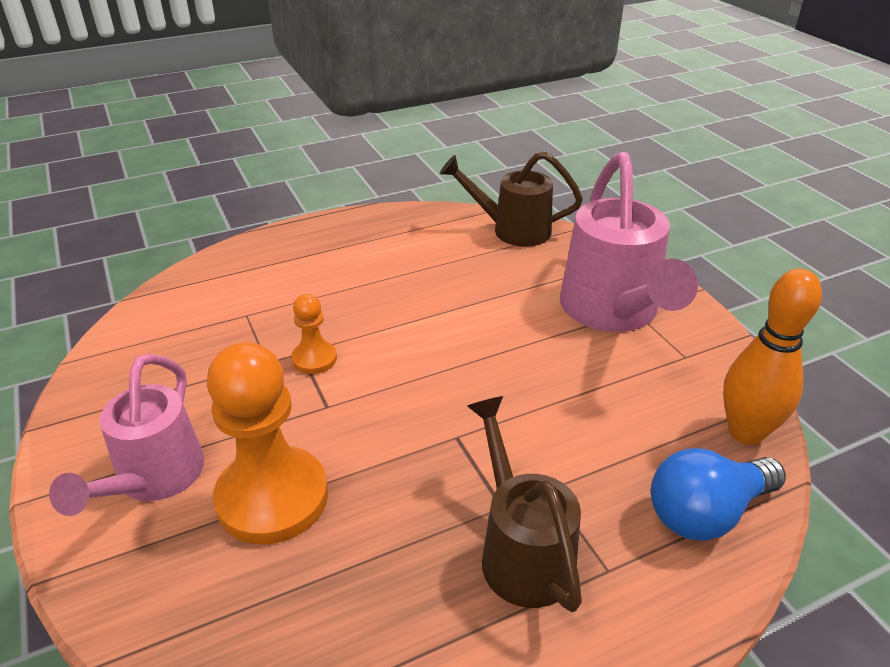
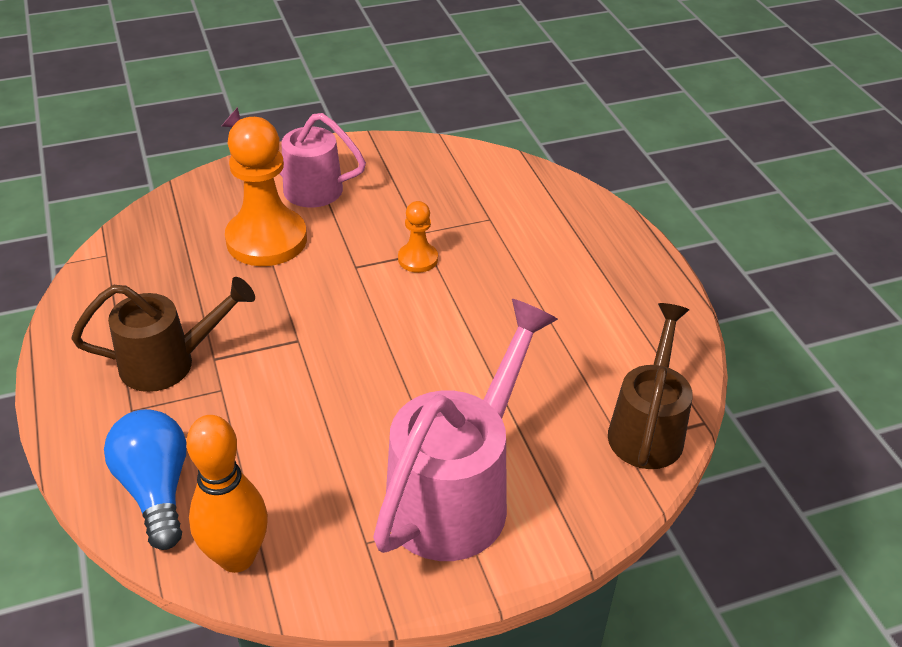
camera: 95 degrees right, 5 degrees up
(612, 312) = (458, 493): pink watering can -> pink watering can turned 120 degrees clockwise

